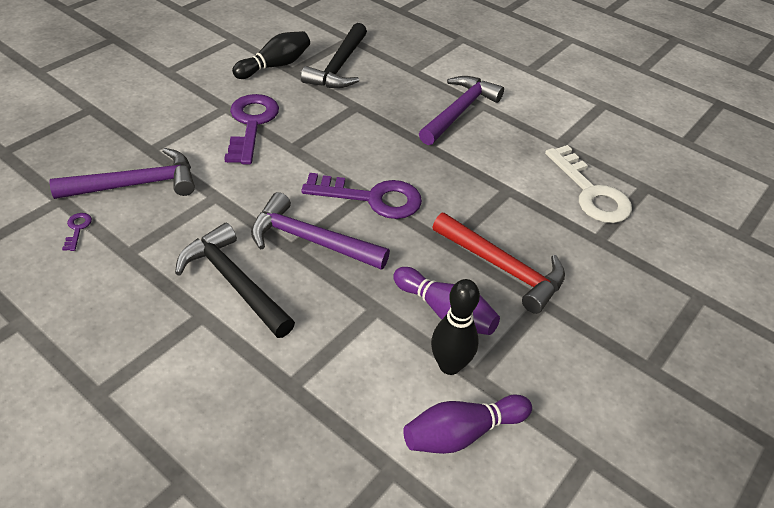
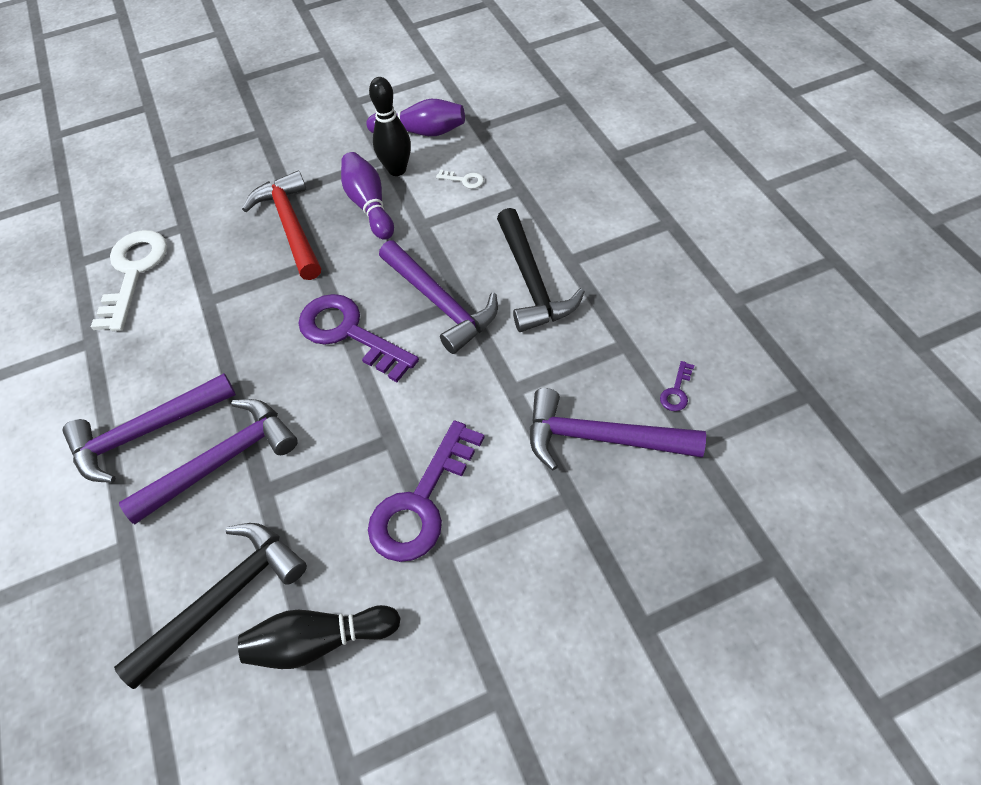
camera: 145 degrees left, 10 degrees up
(363, 376) = (464, 180): none -> white key
(396, 111) = (222, 461): none -> purple hammer

